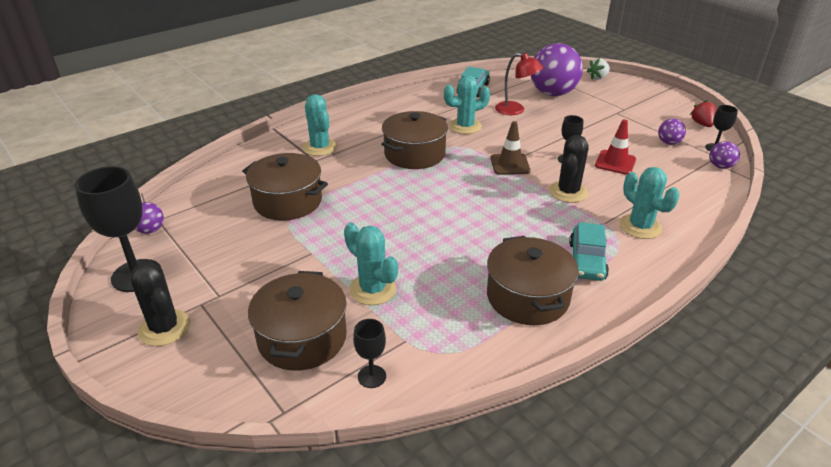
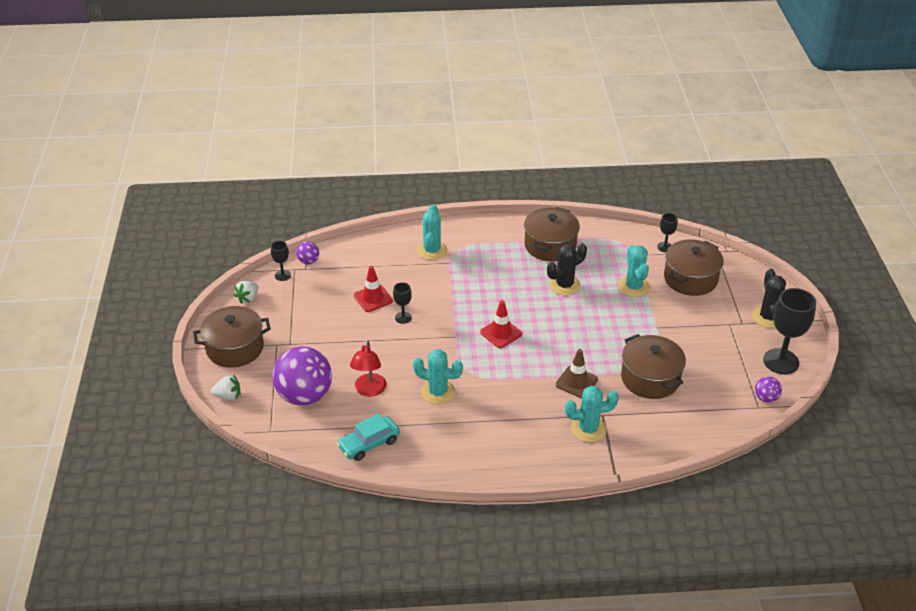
camera: 145 degrees left, 5 degrees up
(320, 147) = (588, 429): turquoise cactus -> turquoise cactus turned 75 degrees clockwise
(414, 154) = (514, 380): brown pot -> brown pot (235, 348)
(467, 182) = (501, 333): none -> red traffic cone
(510, 164) = (451, 333): brown traffic cone -> brown traffic cone (576, 382)
(515, 110) = (369, 390): red lamp -> red lamp turned 150 degrees counterclockwise
(568, 192) = (441, 292): black cactus -> black cactus (564, 285)
(587, 261) = (492, 247): turquoise car -> none
(668, 143) = (305, 295): purple ball -> none
(702, 124) = (248, 298): red strawberry -> white strawberry

